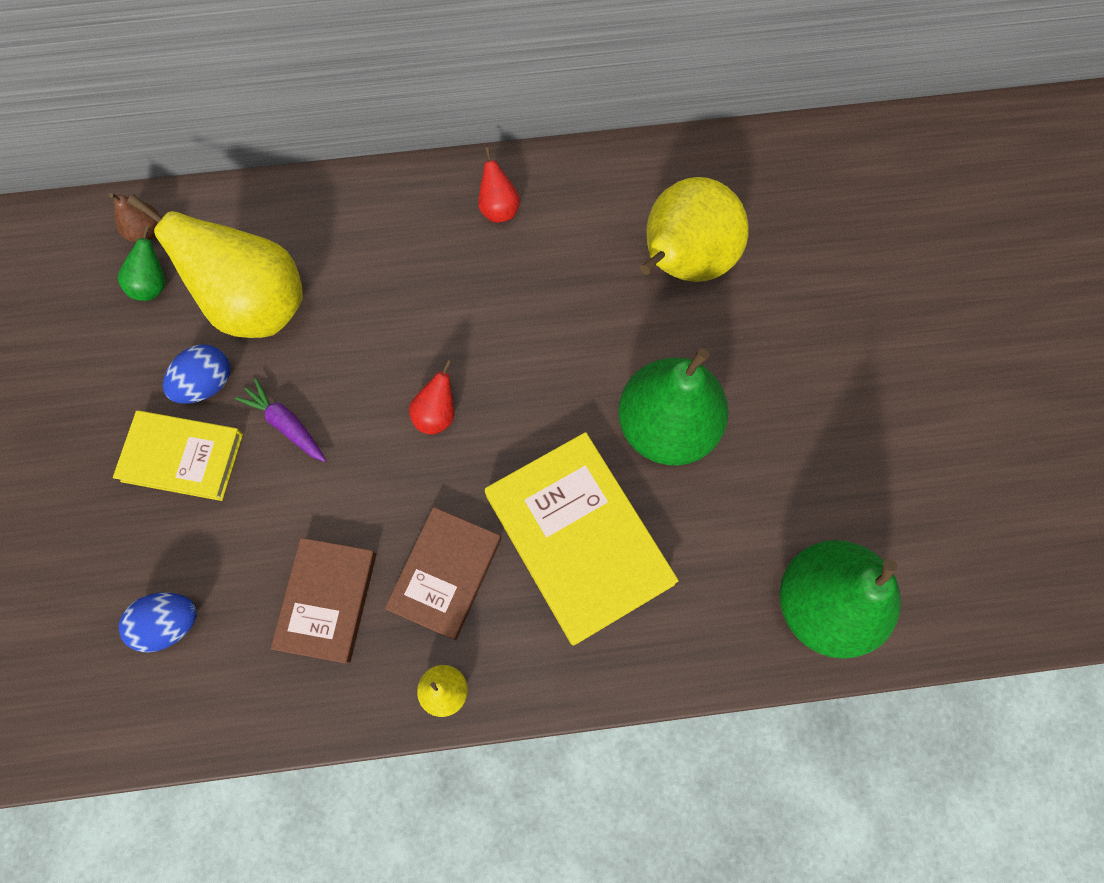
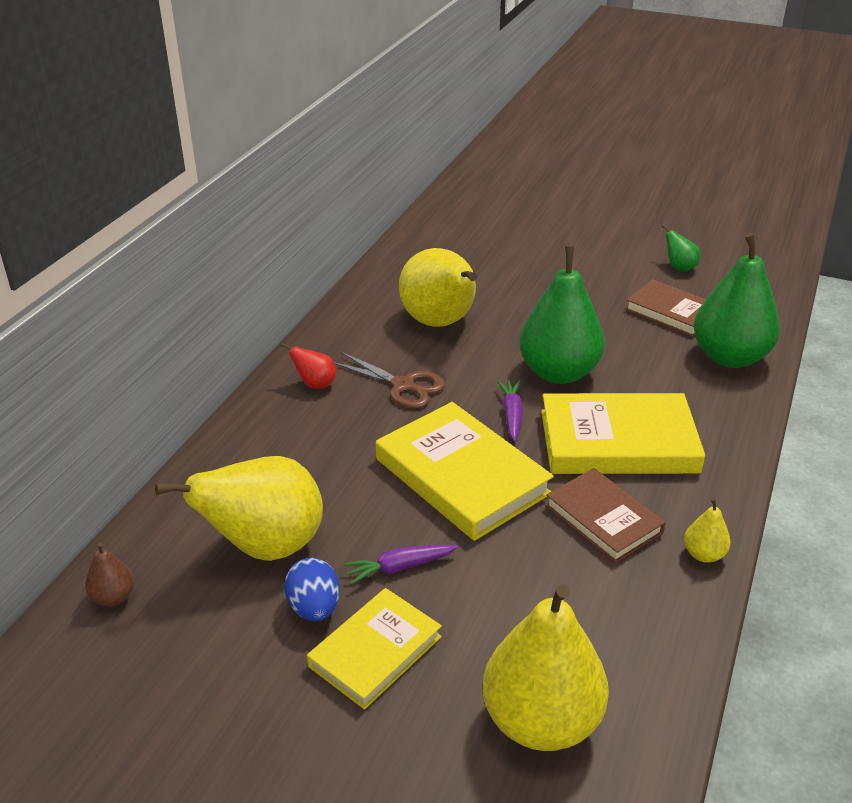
camera: 60 degrees left, 35 degrees down
(153, 285) = (175, 611): green pear -> green pear (679, 267)
(170, 623) = (541, 720): blue egg -> yellow pear
(327, 601) = (584, 598): brown book -> brown book (671, 312)
(436, 414) = (462, 476): red pear -> yellow book
(546, 287) = (403, 386): none -> brown scissors
(560, 414) = (511, 415): none -> purple carrot

